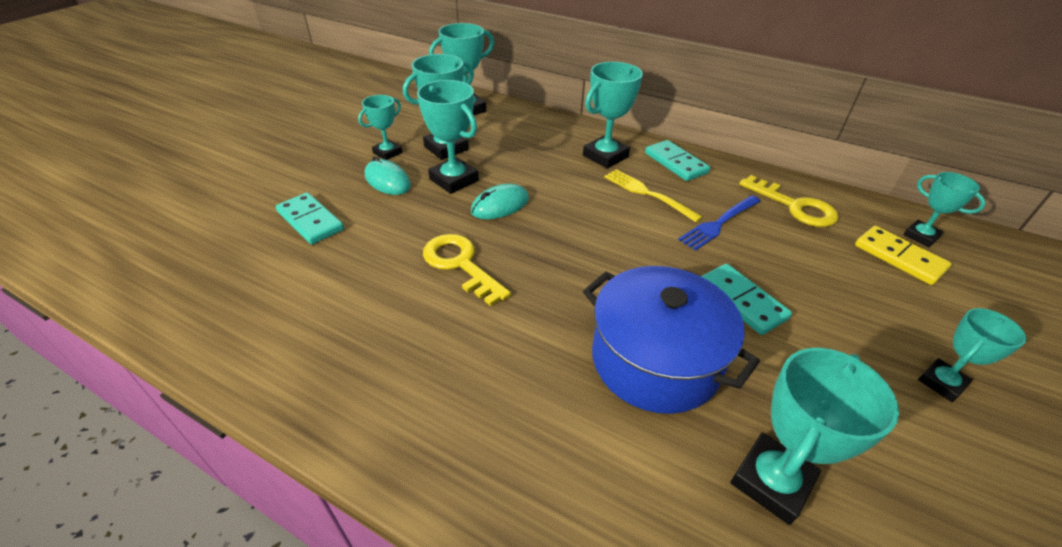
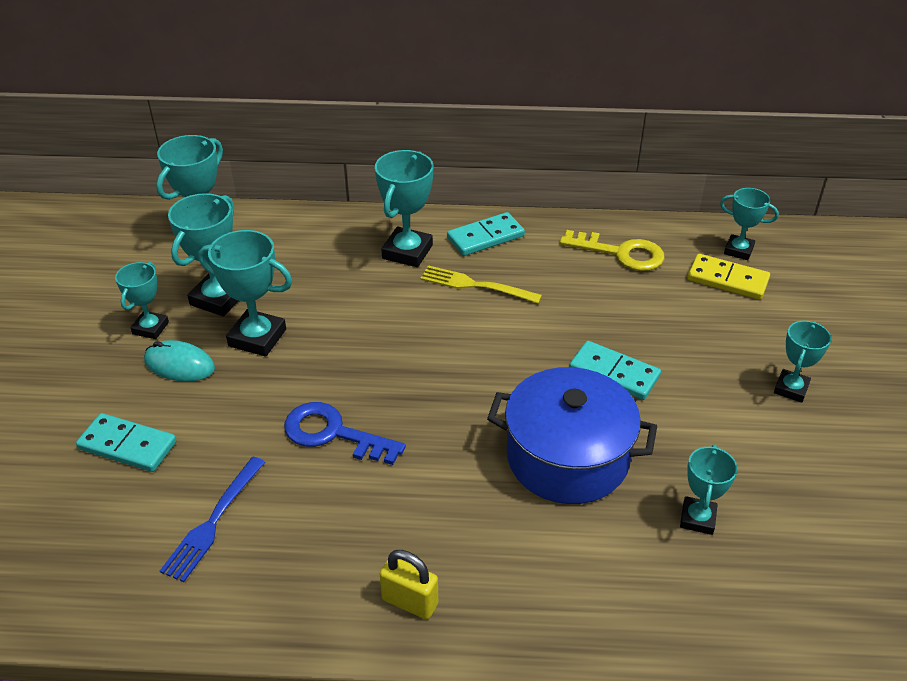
camera: 25 degrees left, 0 degrees up
(424, 435) = (410, 602): none -> yellow padlock
(460, 264) = (333, 434): yellow key -> blue key
(500, 205) = (330, 352): turquoise mouse -> none
(676, 163) = (485, 237): turquoise domino -> turquoise domino turned 60 degrees counterclockwise
(719, 223) = (560, 297): blue fork -> blue fork (213, 521)
(771, 481) = (697, 518): turquoise trophy -> turquoise trophy, size x0.63

